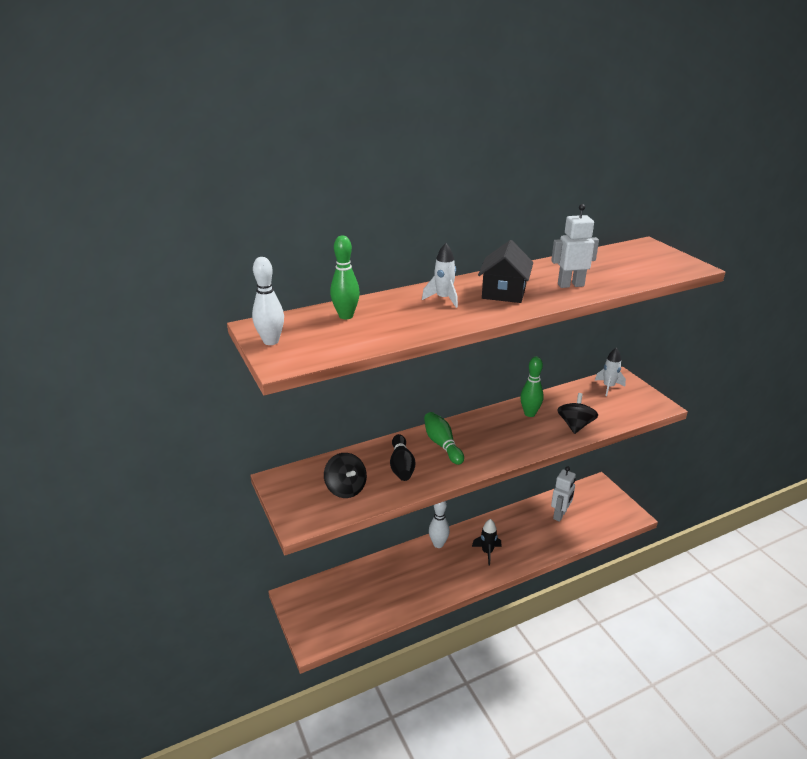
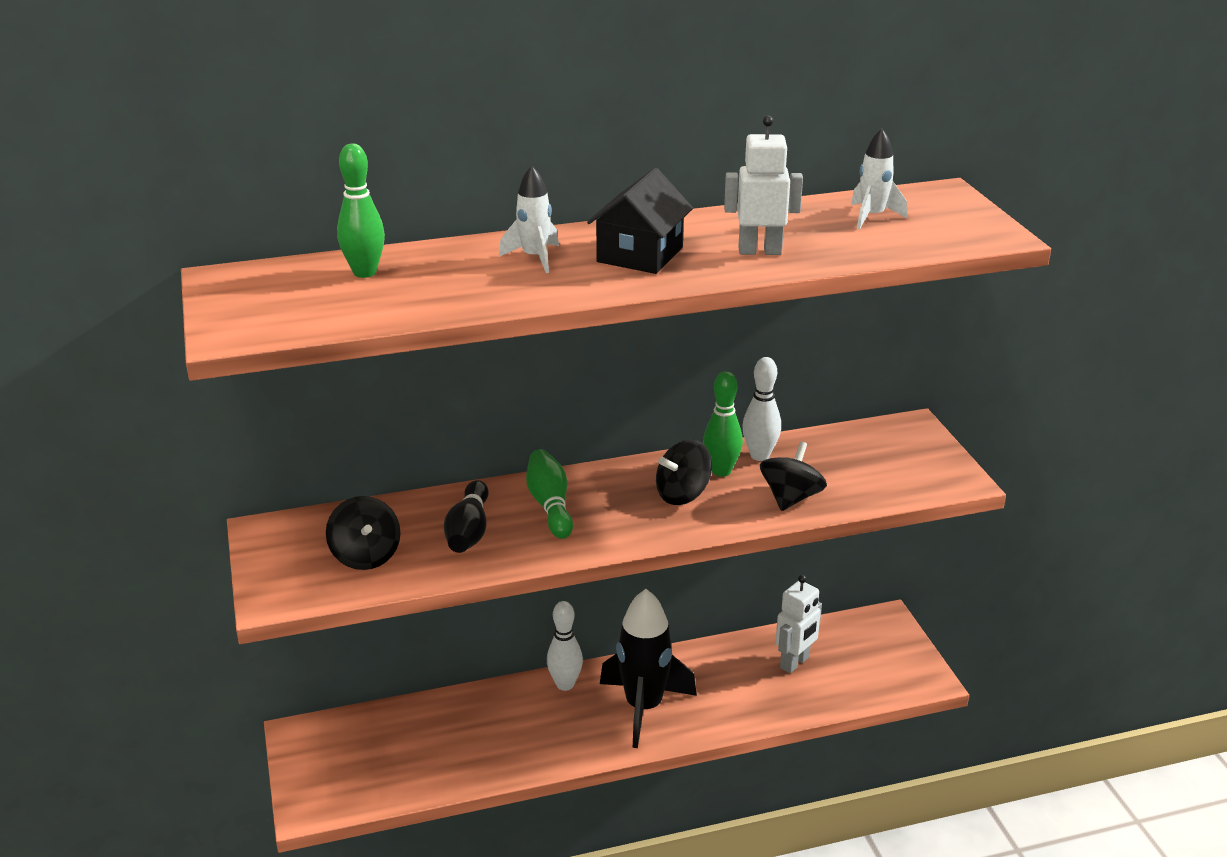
camera: 10 degrees right, 0 degrees up
(271, 341) = (230, 301): white bowling pin -> white bowling pin (759, 455)
(487, 552) = (644, 707): black rocket -> black rocket, size x1.91
(514, 430) = (683, 494): none -> black spinning top
(608, 387) = (882, 441): white rocket -> white rocket (872, 217)

